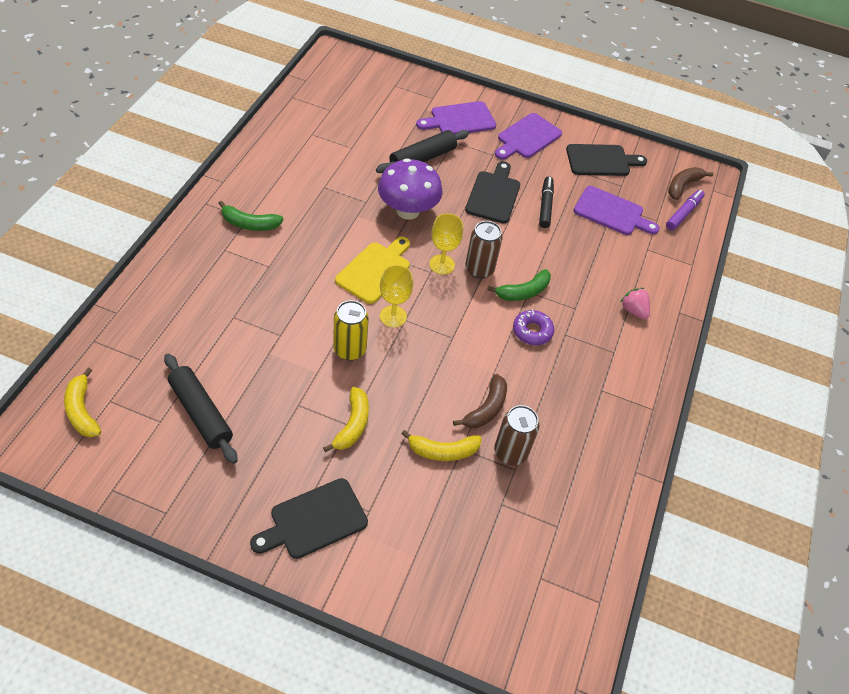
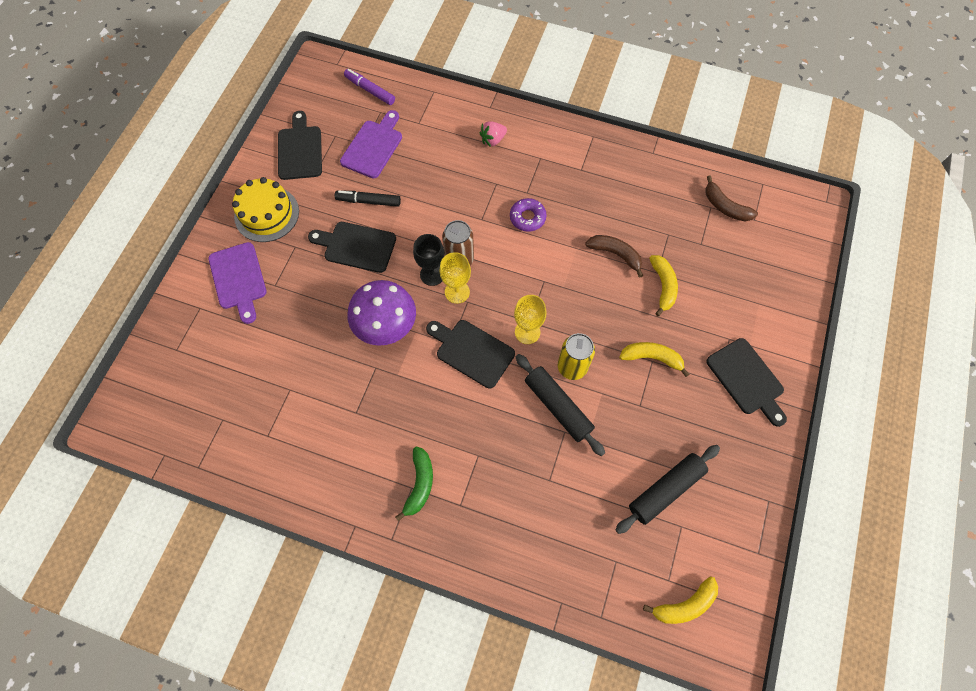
camera: 85 degrees left, 15 degrees up
(375, 270) = (472, 352): yellow cutting board -> black cutting board
(422, 158) = (304, 315): black rolling pin -> black rolling pin (557, 406)
(462, 247) = (432, 274): none -> black goblet
(510, 452) = (654, 237): brown can -> none
(523, 292) = (483, 223): green banana -> none
(527, 137) = (267, 214): purple cutting board -> yellow cake
(683, 186) = (333, 86): brown banana -> brown banana (725, 206)

